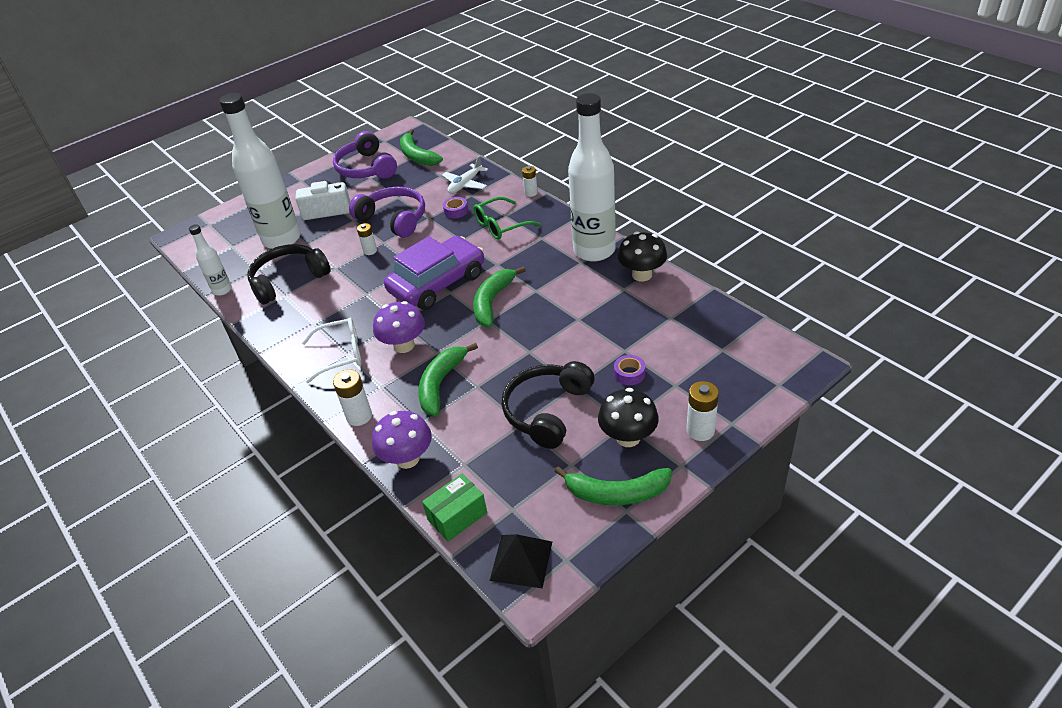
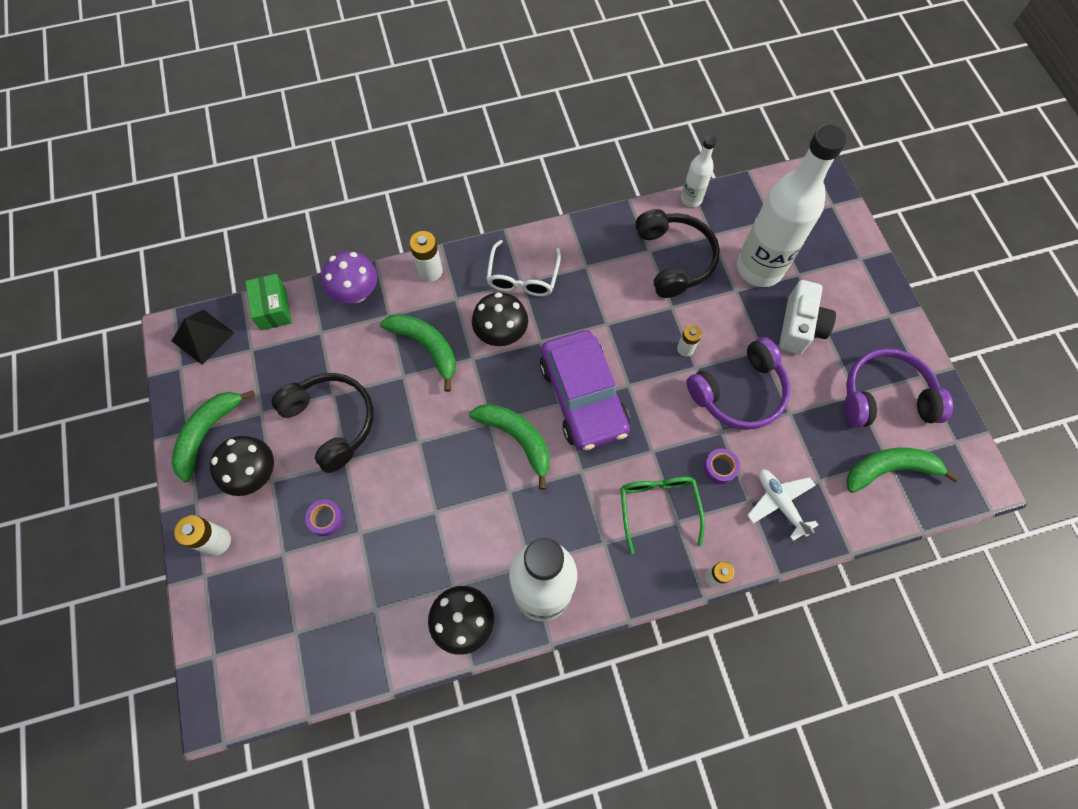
camera: 110 degrees right, 25 degrees up
(404, 345) = (501, 333): purple mushroom -> black mushroom

